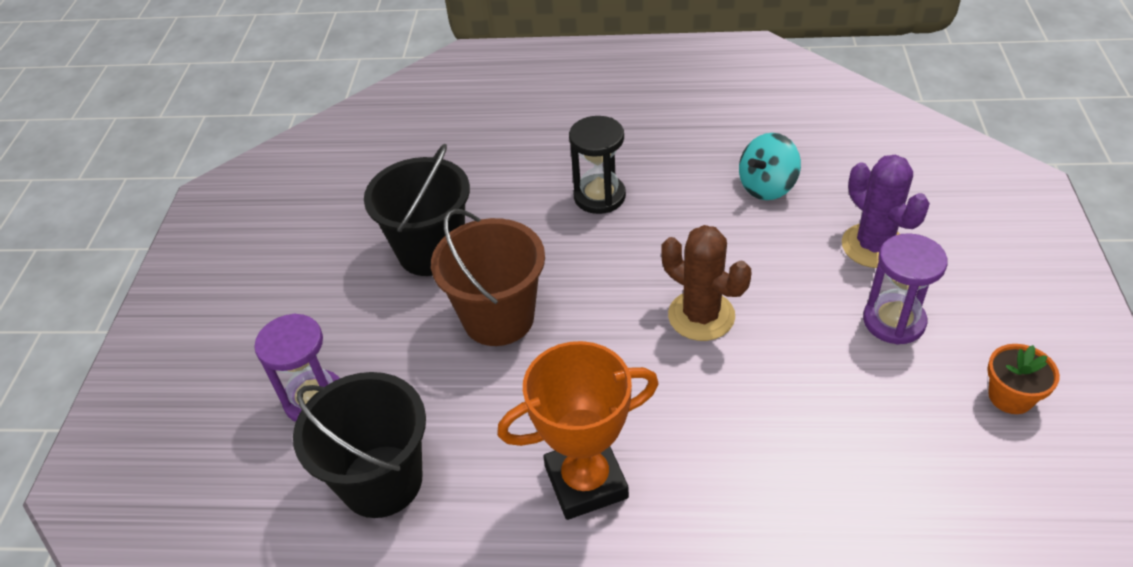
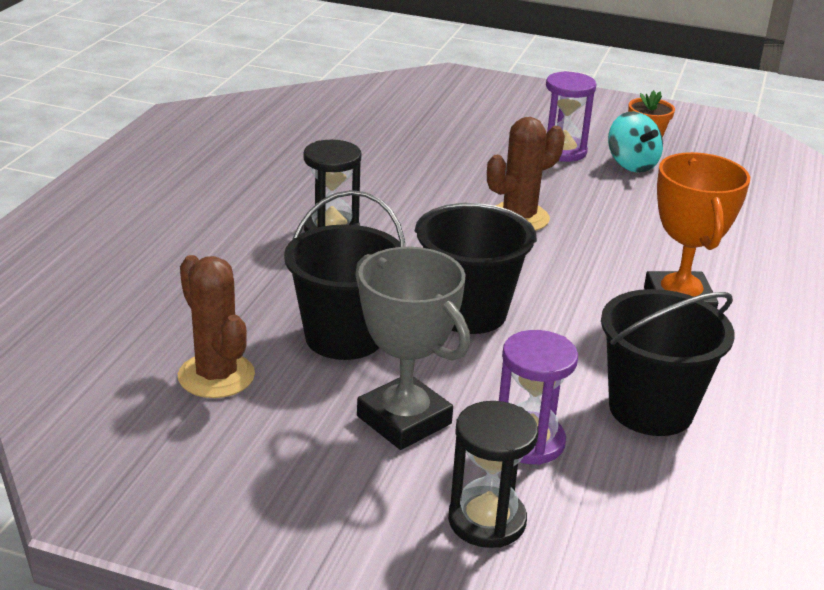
camera: 80 degrees left, 15 degrees down
(213, 392) = (487, 521): none -> black hourglass
(327, 315) = (404, 420): none -> grey trophy
(358, 202) = (216, 376): none -> brown cactus
(498, 318) = (468, 312): brown bucket -> black bucket
(767, 186) = (381, 156): turquoise spinning top -> turquoise spinning top (631, 164)
(873, 246) = (481, 137): purple cactus -> none

